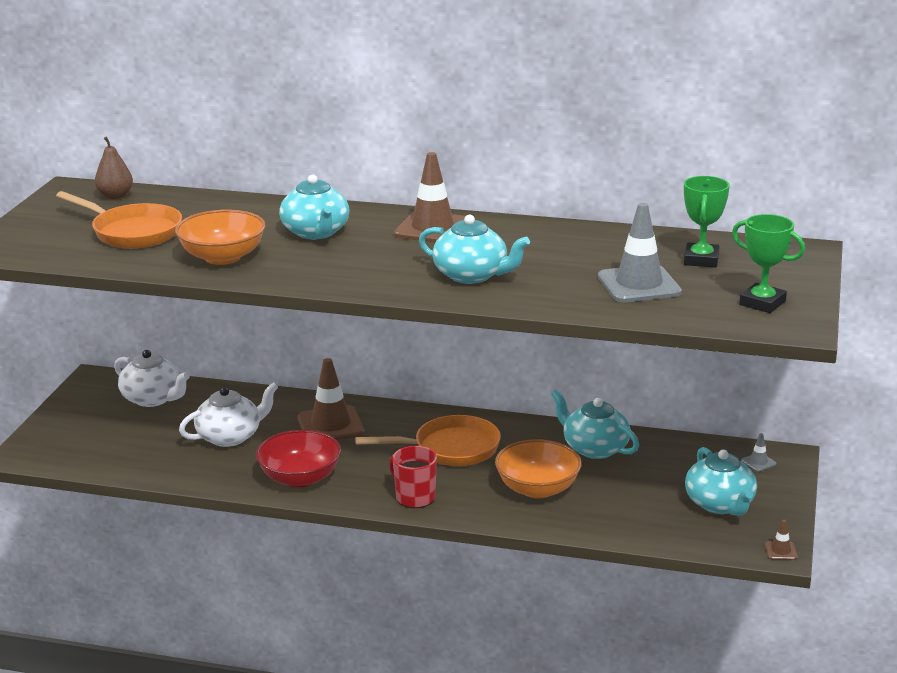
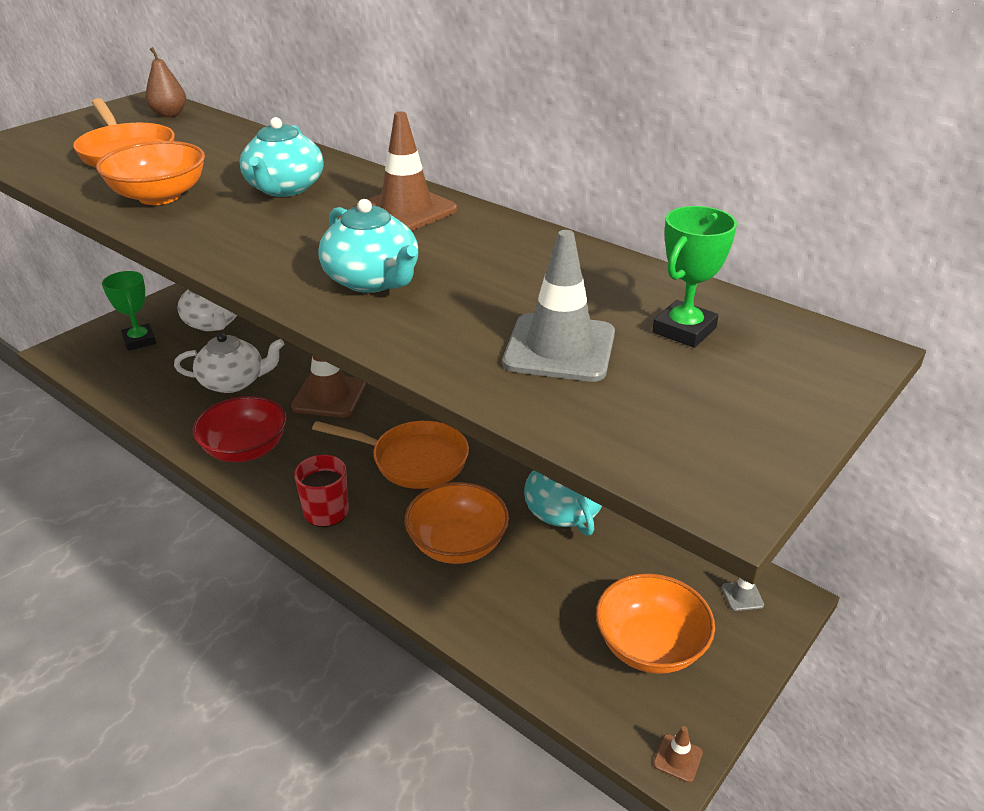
camera: 25 degrees right, 10 degrees up
(720, 504) = (650, 646): turquoise teapot -> orange bowl
(762, 303) = (708, 429): green trophy -> green trophy (139, 340)

